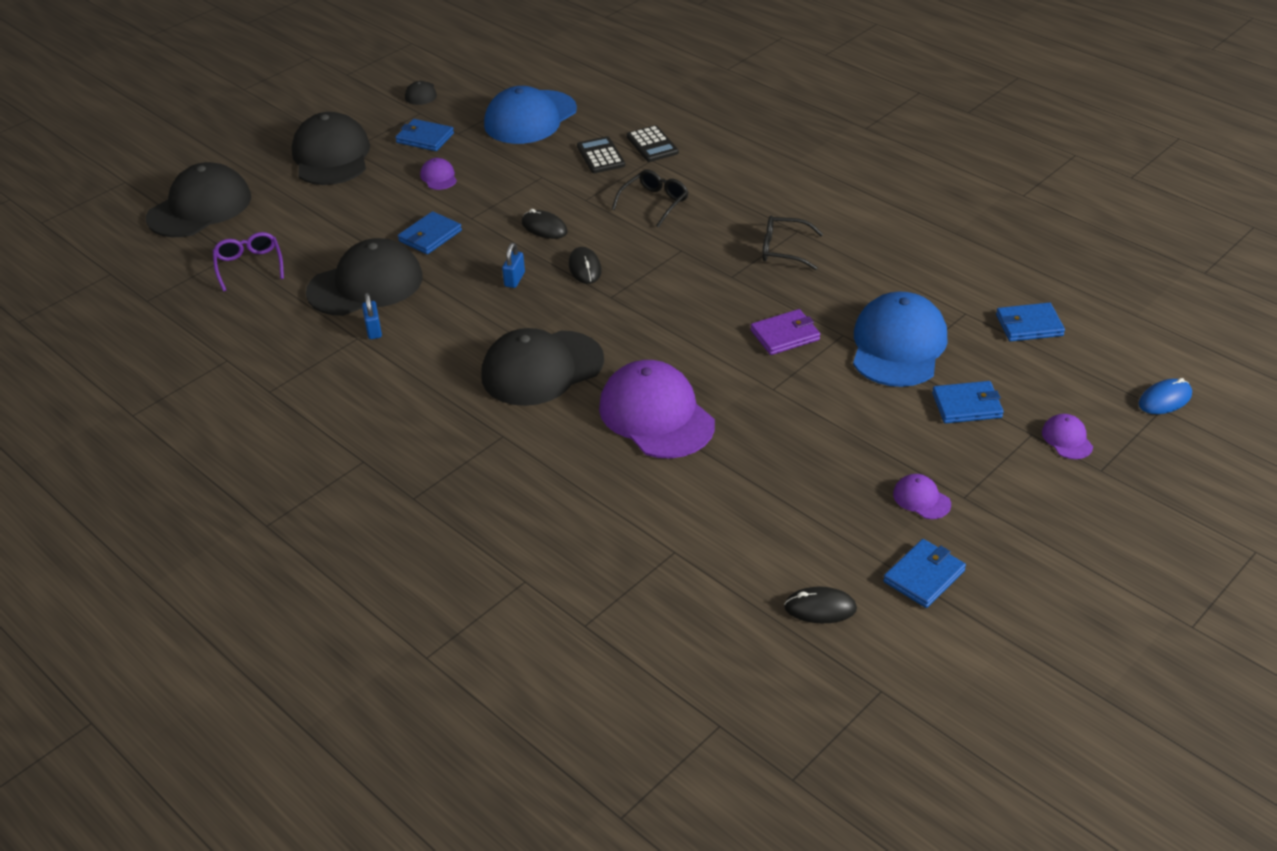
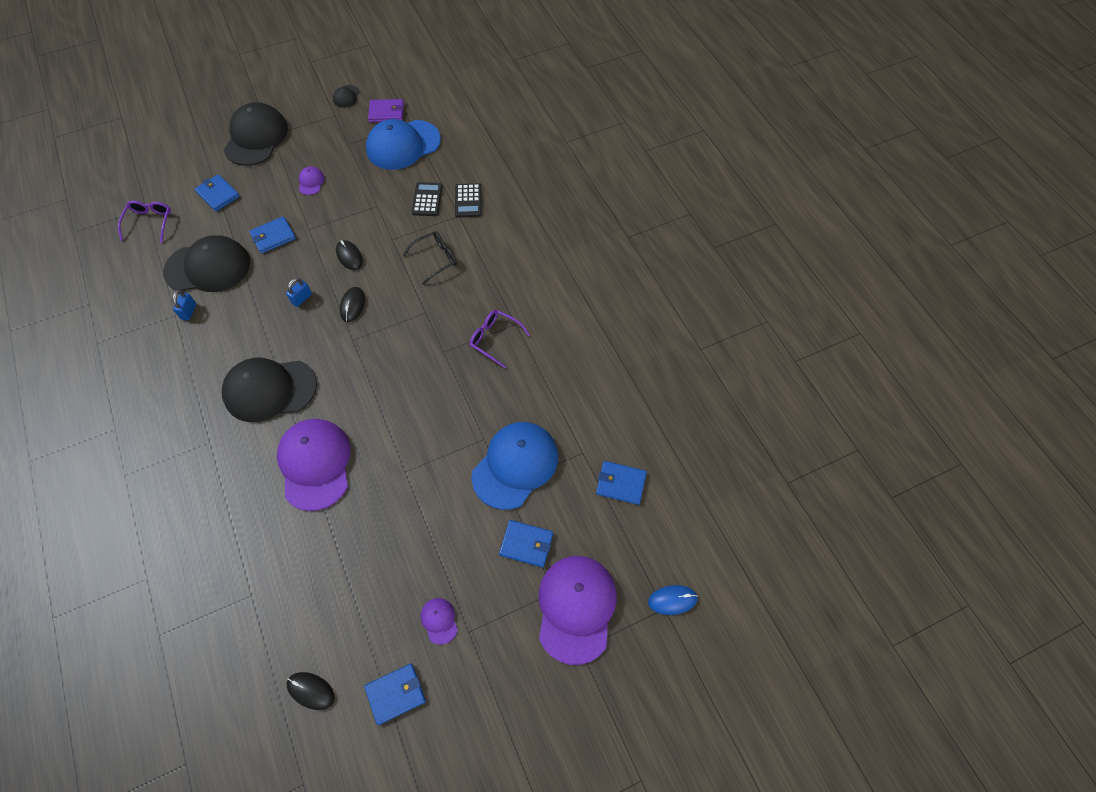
camera: 20 degrees right, 20 degrees up
(200, 207) = (151, 157): black cap -> none
(425, 138) = (324, 141): blue wallet -> blue wallet (218, 194)
(784, 250) = (495, 339): black glasses -> purple glasses
(785, 335) = (444, 423): purple wallet -> purple wallet (386, 113)
(1067, 439) = (576, 608): purple cap -> purple cap, size x2.32

